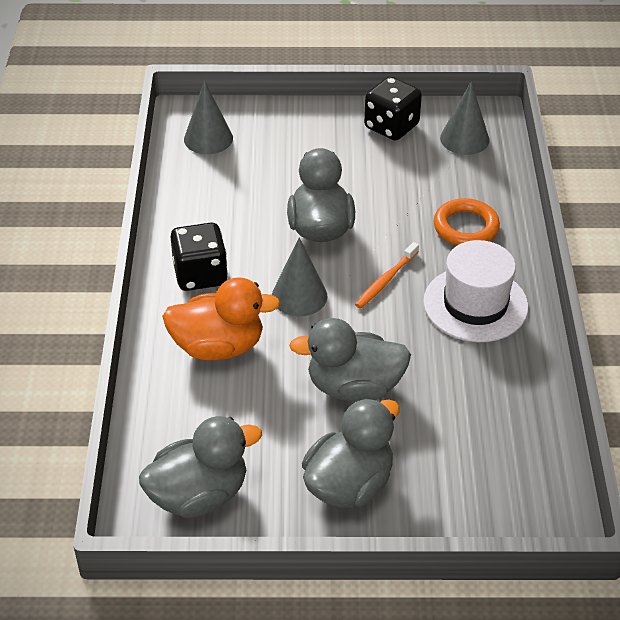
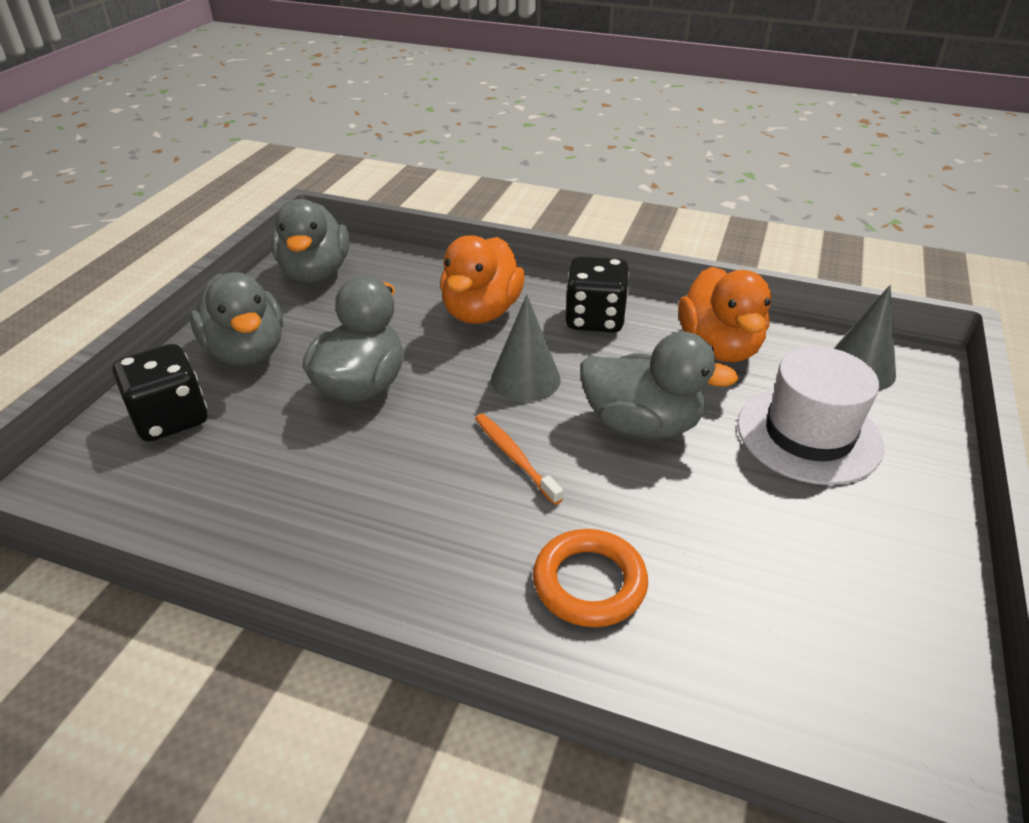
camera: 110 degrees right, 5 degrees down
(211, 203) = (719, 347): none -> orange duck
(391, 126) = (888, 571): black dice -> black dice (171, 418)
(464, 139) = (844, 673): grey cone -> none
(475, 304) = (420, 534): white hat -> white hat (808, 434)

